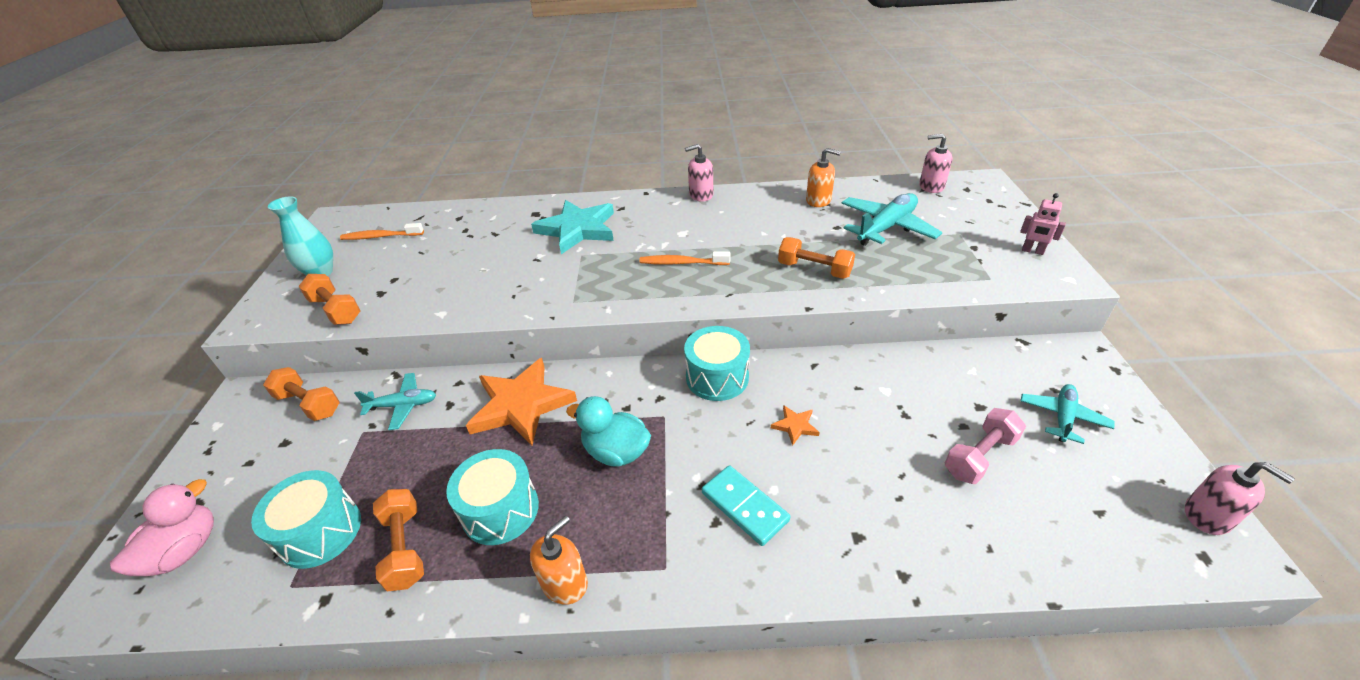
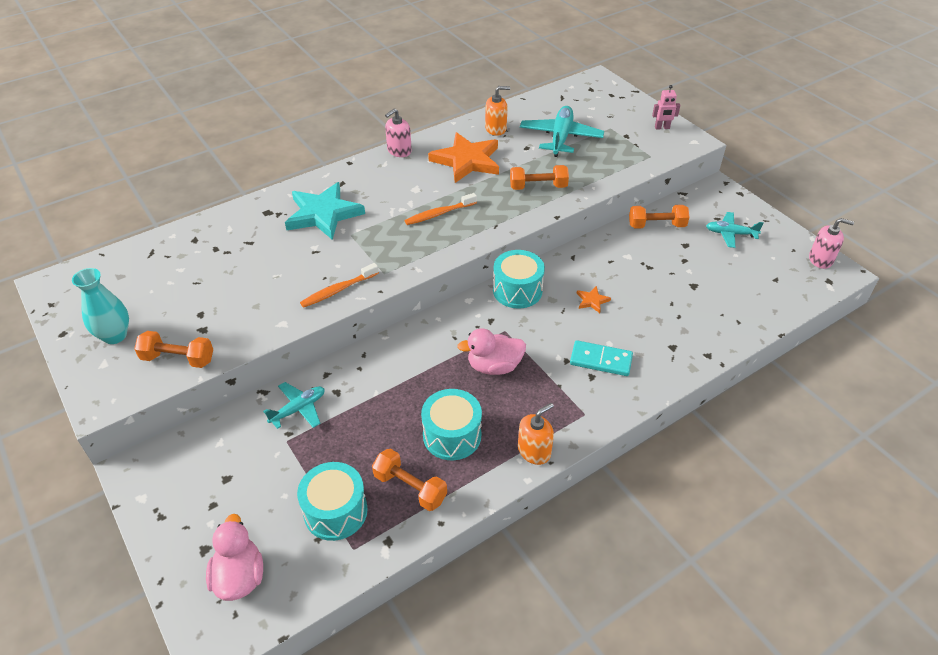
camera: 35 degrees left, 5 degrees up
(309, 404) = (211, 445): orange dumbbell -> orange dumbbell (656, 225)
(380, 237) = (134, 283): orange toothbrush -> orange toothbrush (338, 290)
(521, 405) = (395, 367): orange star -> orange star (467, 161)
(564, 583) = (534, 451): orange soap dispenser -> orange soap dispenser turned 45 degrees clockwise
(616, 452) = (494, 366): turquoise duck -> pink duck
(931, 186) = (566, 93): pink soap dispenser -> none
(980, 456) = (703, 274): pink dumbbell -> none
(1062, 417) = (730, 234): turquoise plane -> turquoise plane turned 75 degrees counterclockwise

